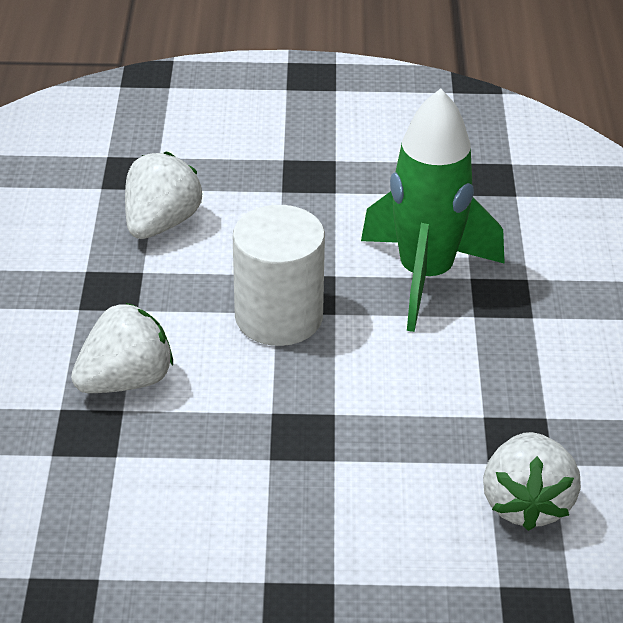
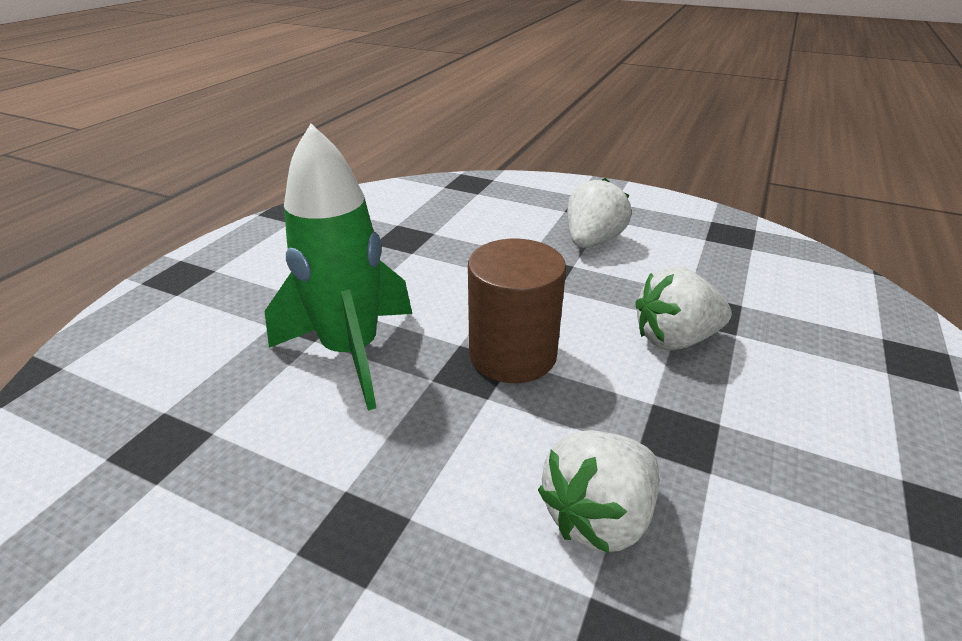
camera: 155 degrees left, 5 degrees down
(279, 317) = (512, 354): white cylinder -> brown cylinder
(526, 503) = (432, 213): white strawberry -> white strawberry (592, 241)

